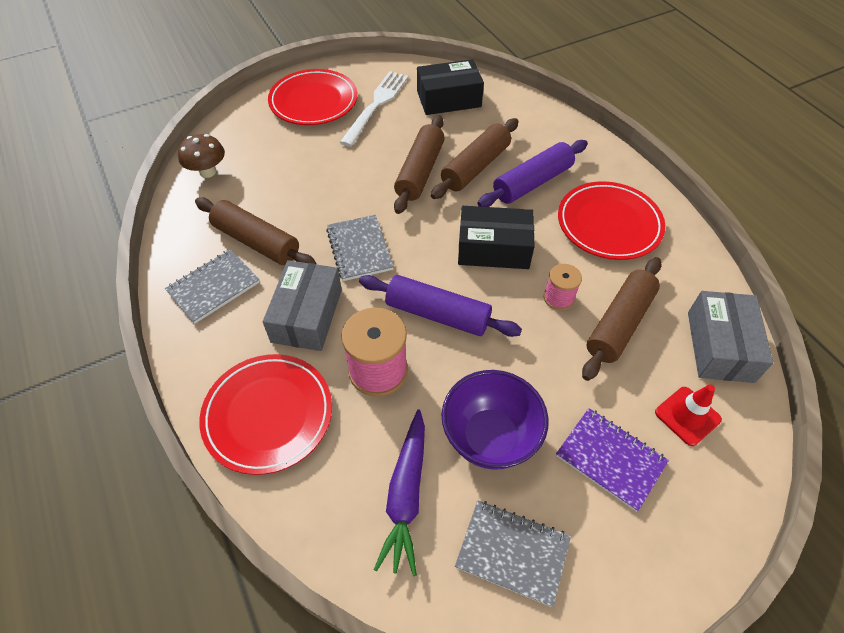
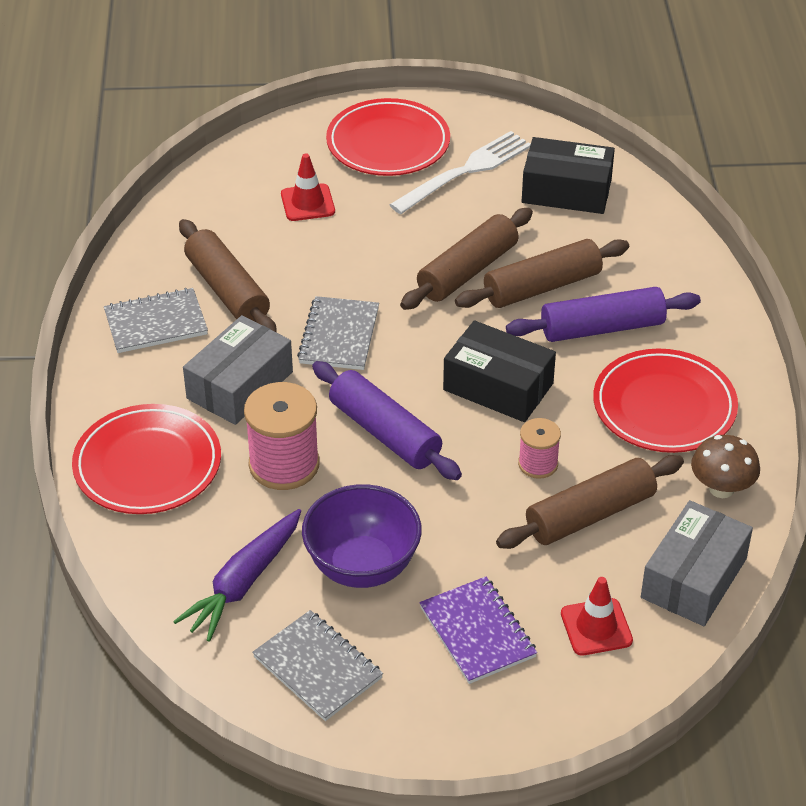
camera: 25 degrees right, 10 degrees down
(208, 172) = (213, 193): brown mushroom -> brown mushroom (721, 488)
(281, 158) = (307, 203): none -> red traffic cone

